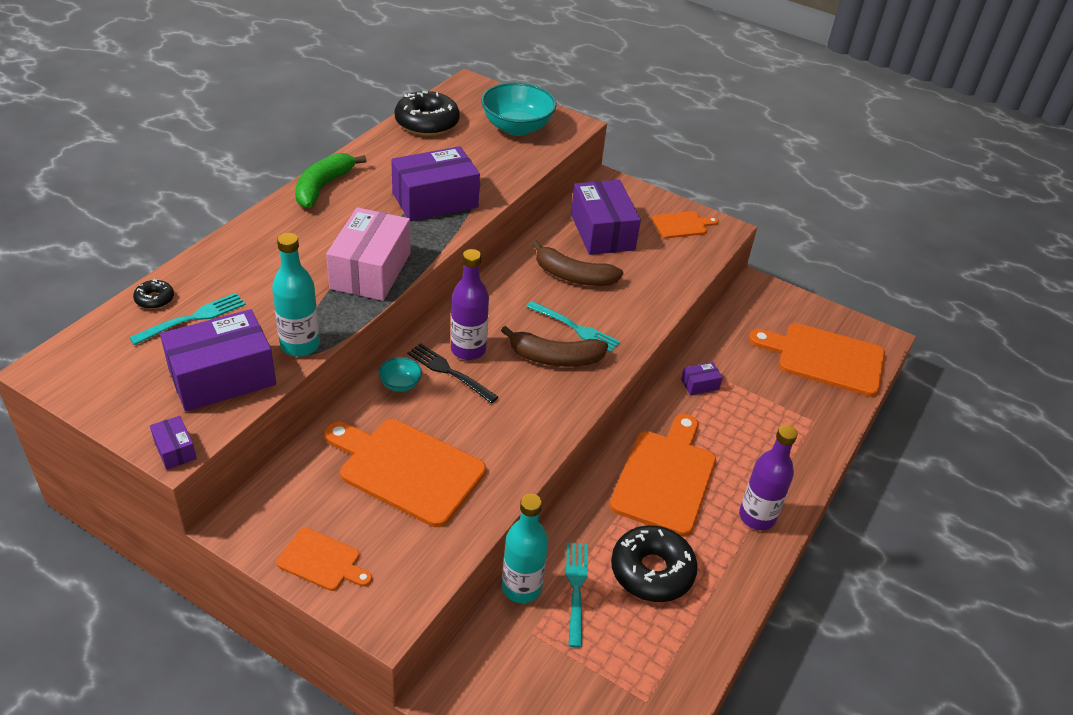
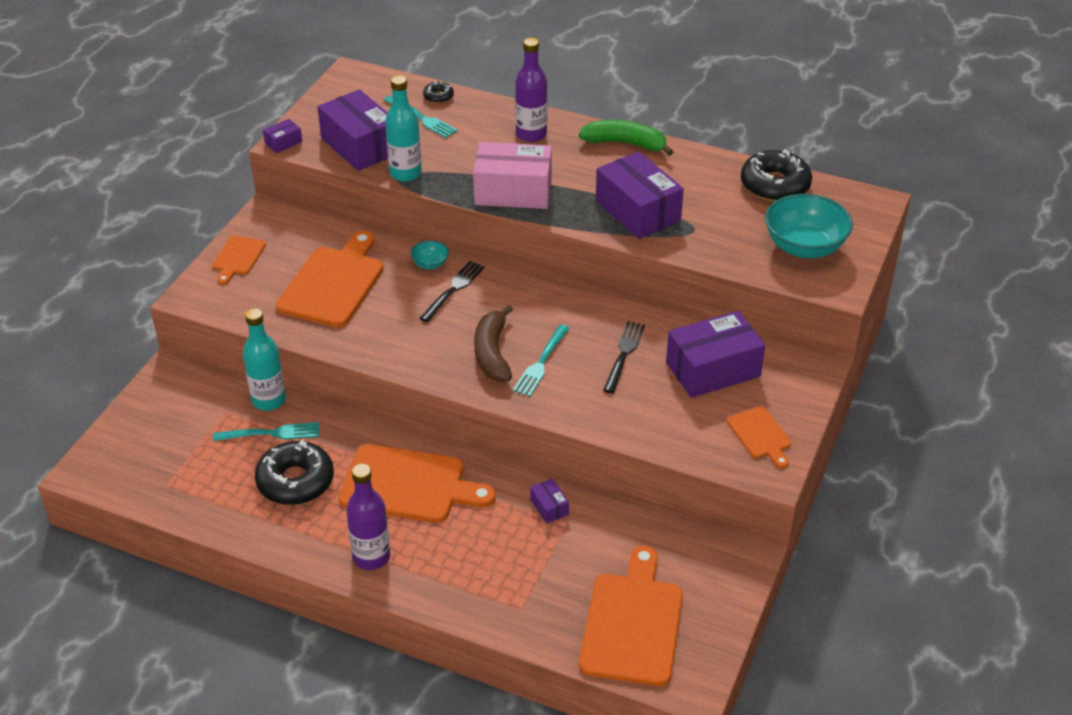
camera: 85 degrees right, 0 degrees up
(468, 350) = (486, 297): purple bottle -> purple bottle (531, 134)
(573, 276) = (624, 354): brown banana -> black fork

